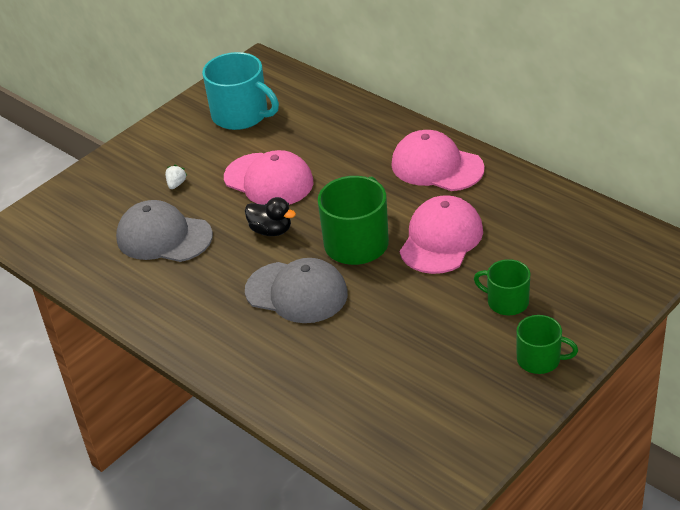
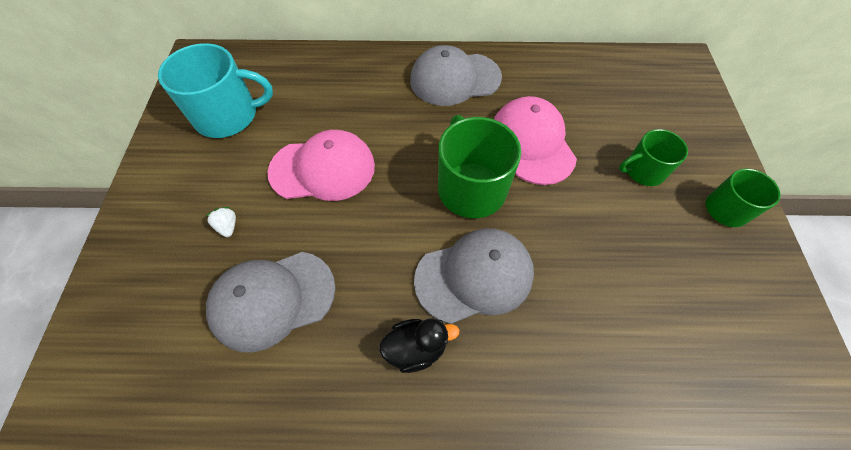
camera: 45 degrees left, 20 degrees up
(271, 230) = (379, 222): black duck -> black duck (416, 348)
(437, 166) = (454, 79): pink cap -> grey cap

